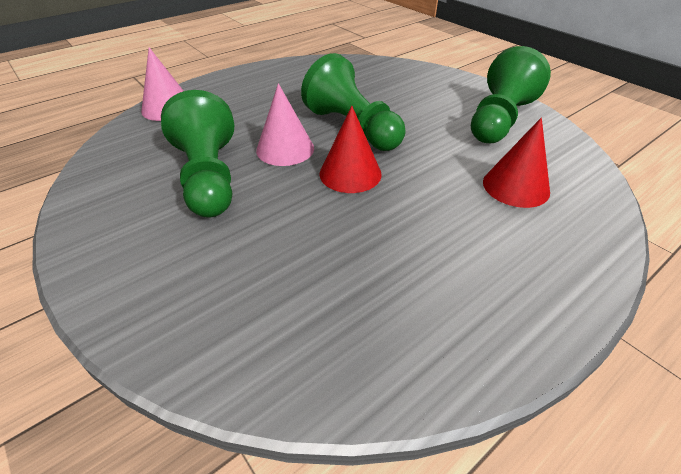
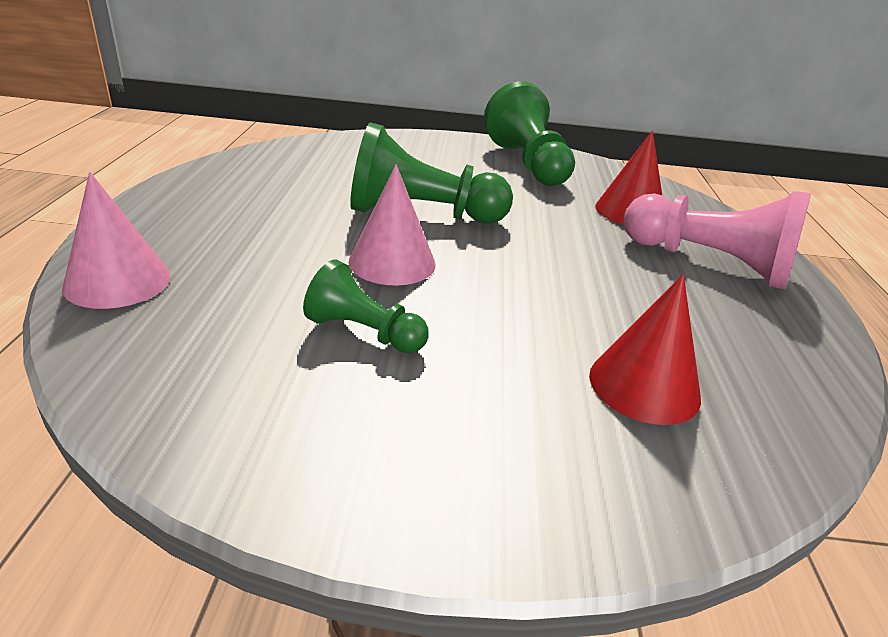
camera: 50 degrees left, 10 degrees down
(209, 177) = (364, 332): green pawn -> green pawn, size x0.57
(350, 173) = (500, 257): red cone -> red cone (644, 385)
(504, 254) = (709, 263): none -> pink pawn

